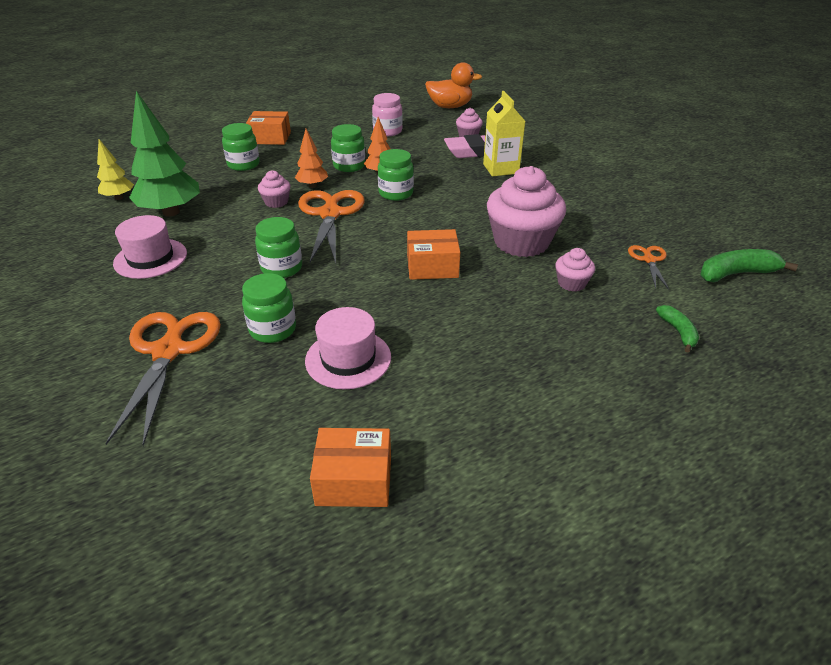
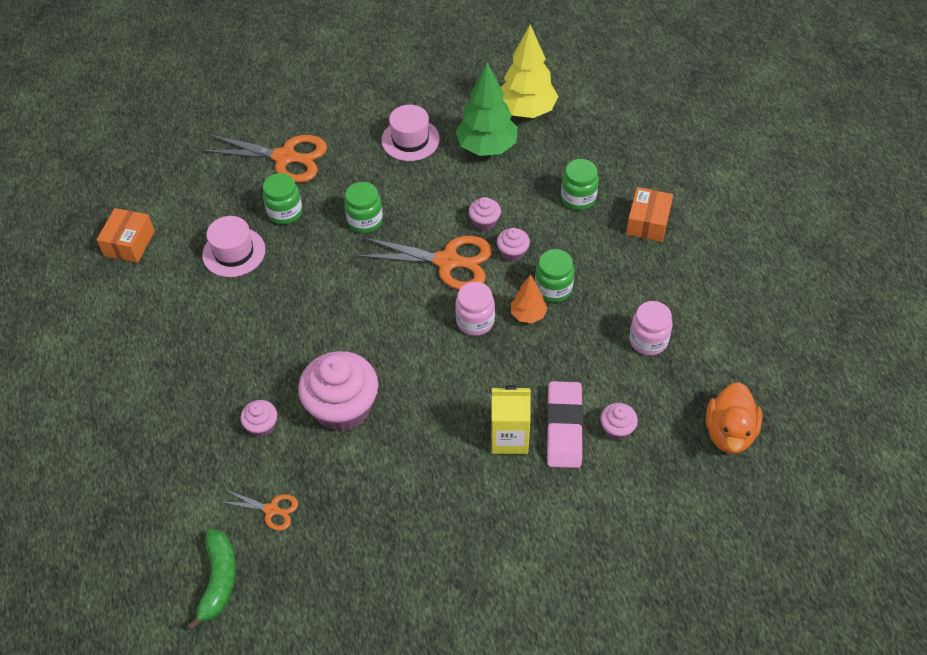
camera: 105 degrees right, 15 degrees up
(119, 197) = (526, 111): yellow tree -> yellow tree, size x1.88
(312, 186) = (512, 252): orange tree -> pink cupcake
(396, 193) = (475, 321): green jar -> pink jar
(432, 266) = (328, 325): orange box -> none
(678, 332) = (165, 480): green banana -> none

